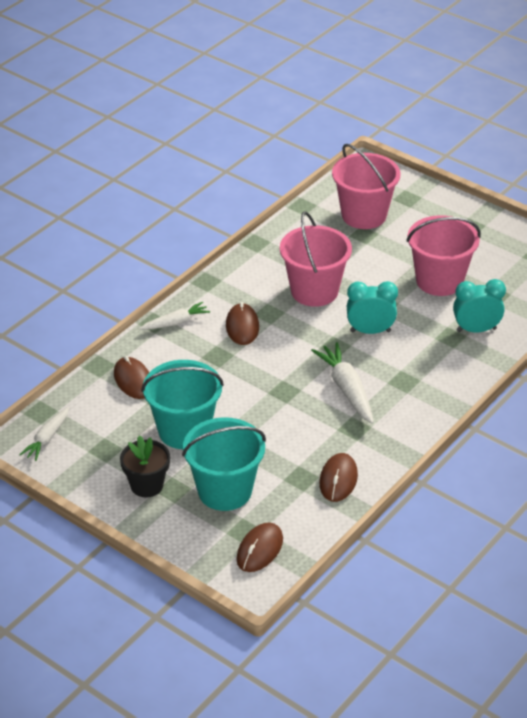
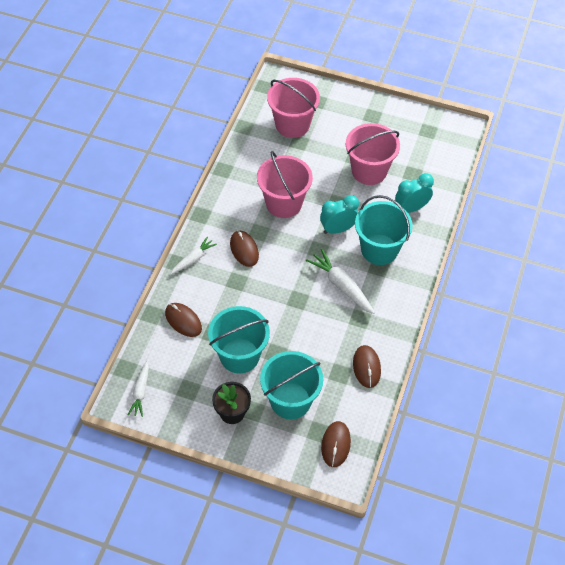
camera: 20 degrees left, 15 degrees up
(414, 363) = (379, 249): none -> turquoise bucket

